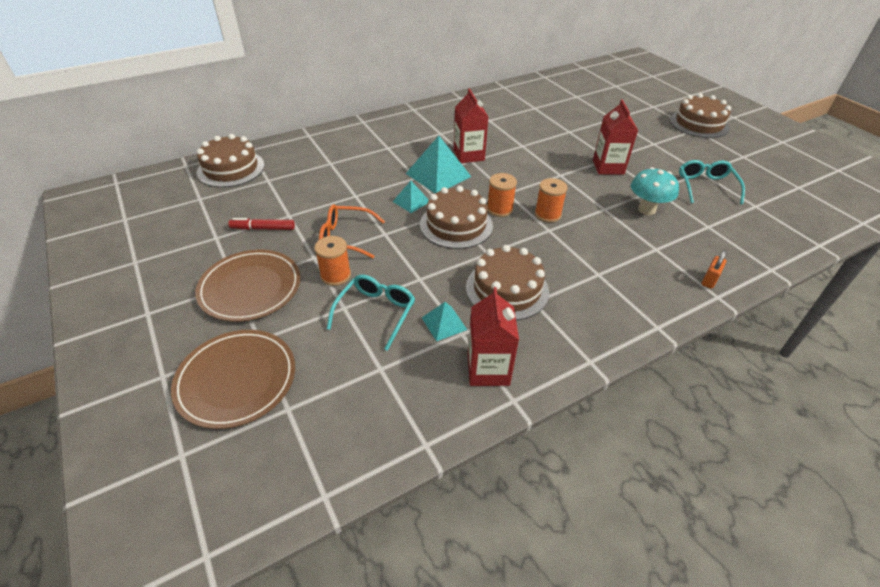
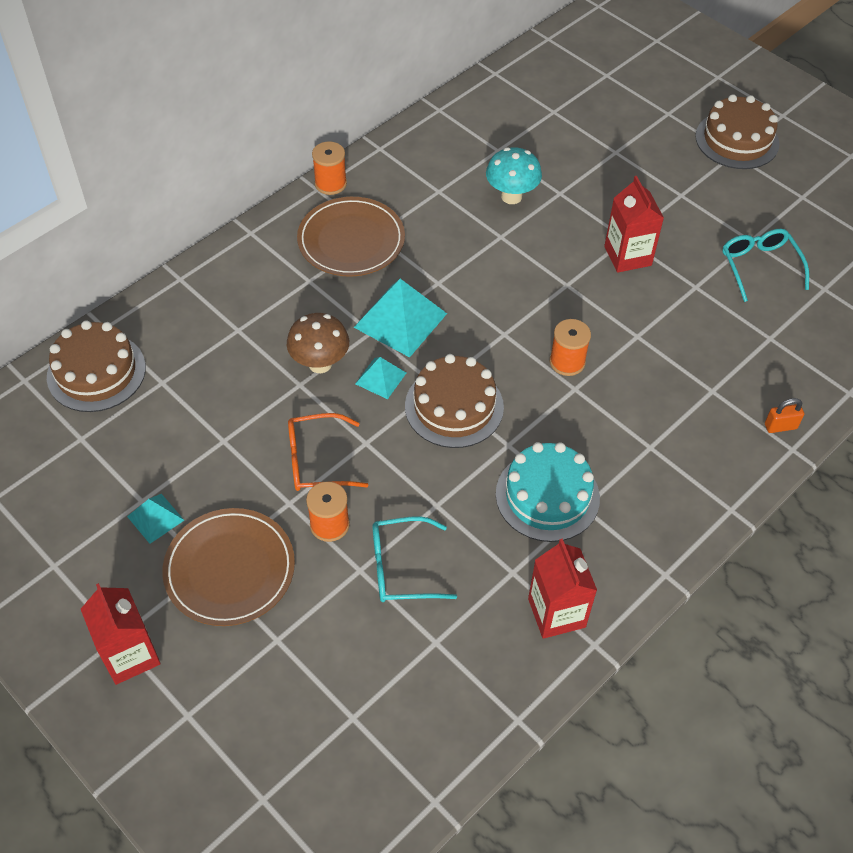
camera: 15 degrees left, 10 degrees up
(236, 380) = (277, 698): brown plate -> brown plate (351, 240)
(263, 228) = (199, 471): red marker -> none
(374, 187) = (320, 364): none -> brown mushroom
(376, 312) = (401, 567): turquoise glasses -> turquoise glasses turned 105 degrees counterclockwise
(444, 323) = (488, 563): turquoise pyramid -> turquoise pyramid (155, 518)
(468, 155) = (431, 272): red carton -> red carton (130, 655)
(499, 209) = (502, 366): orange spool -> orange spool (330, 184)
(507, 289) = (547, 496): brown cake -> turquoise cake
(646, 210) = (691, 325): turquoise mushroom -> turquoise mushroom (511, 196)
(709, 280) = (780, 426): orange padlock -> orange padlock turned 60 degrees clockwise

